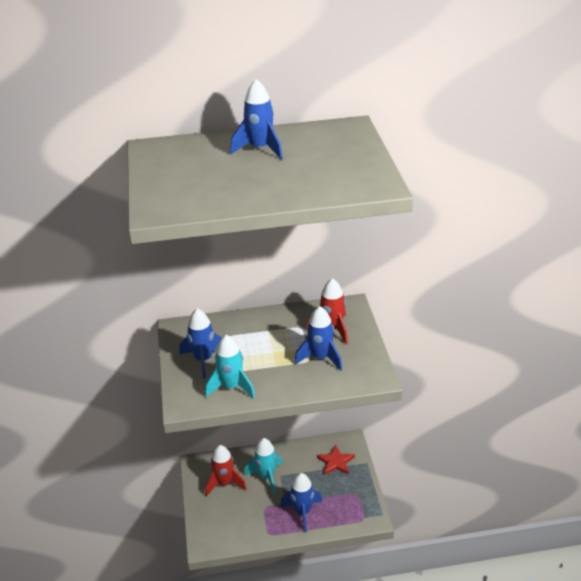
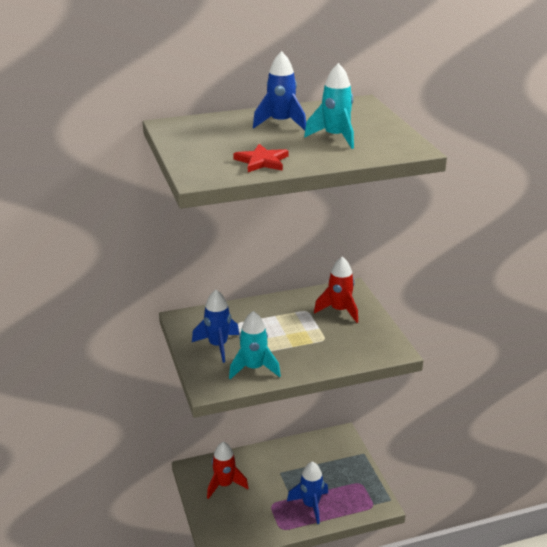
camera: 10 degrees left, 5 degrees down
(266, 477) = (266, 475): turquoise rocket -> turquoise rocket (335, 137)
(320, 358) = (335, 336): blue rocket -> none
(336, 462) = (333, 455): red star -> red star (262, 161)

